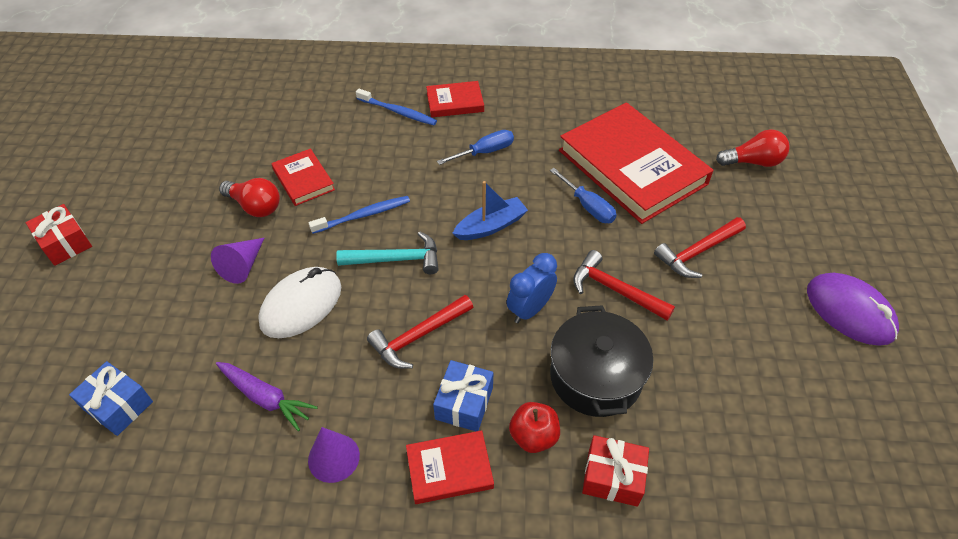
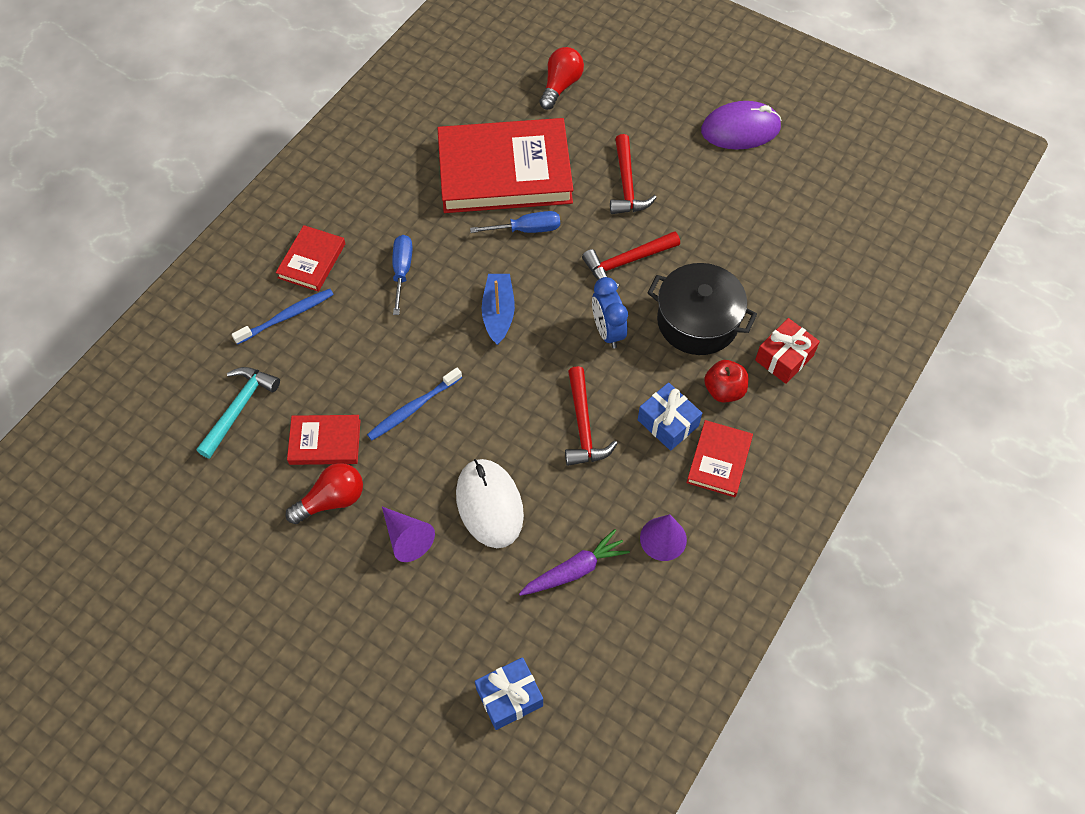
camera: 60 degrees left, 10 degrees up
(65, 243) = (256, 702): red gift -> none
(364, 215) = (413, 408): blue toothbrush -> blue toothbrush turned 135 degrees counterclockwise
(396, 259) = (487, 405): turquoise hammer -> turquoise hammer (239, 408)

